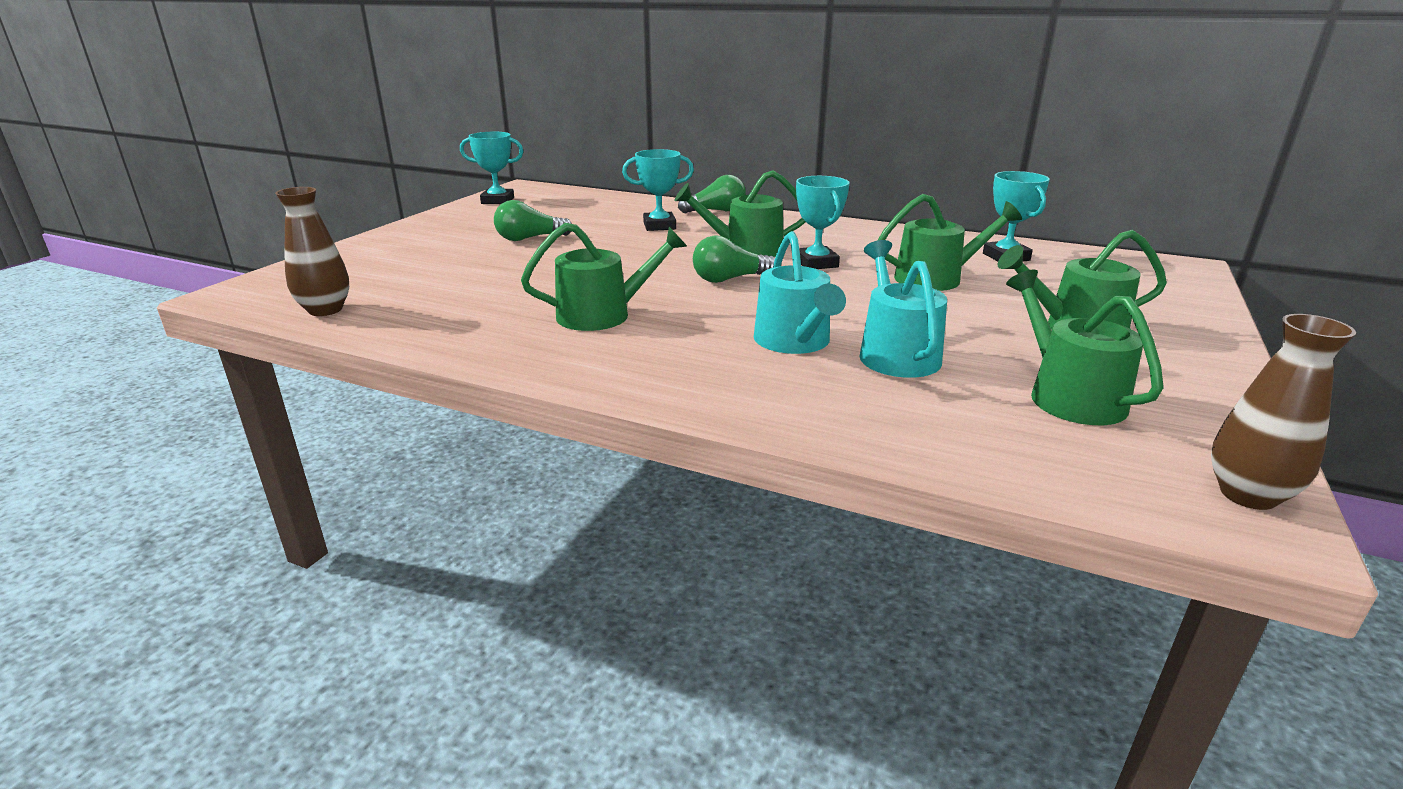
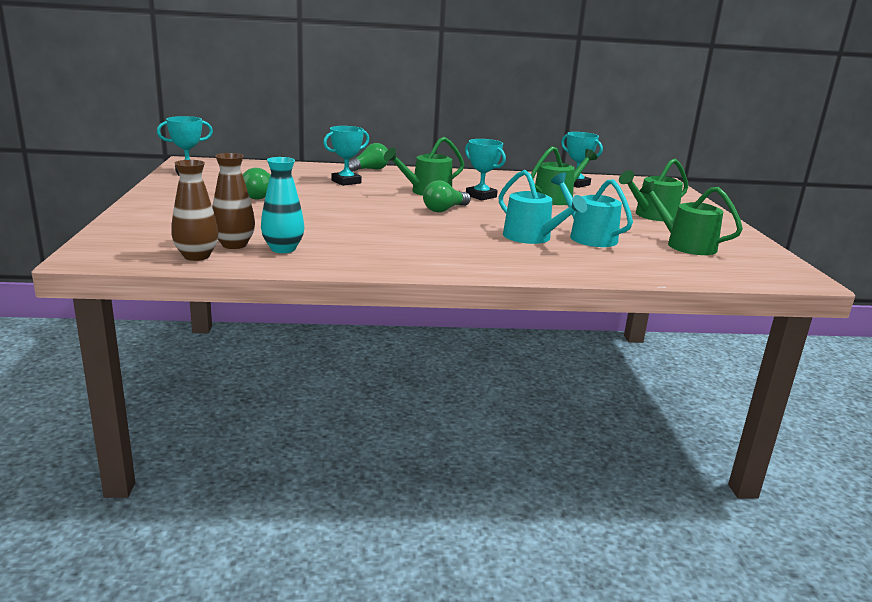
camera: 30 degrees left, 5 degrees down
(431, 313) = (283, 249): none -> turquoise vase
(603, 315) = (400, 237): green watering can -> none
(1247, 495) = (789, 271): brown vase -> brown vase (234, 245)

